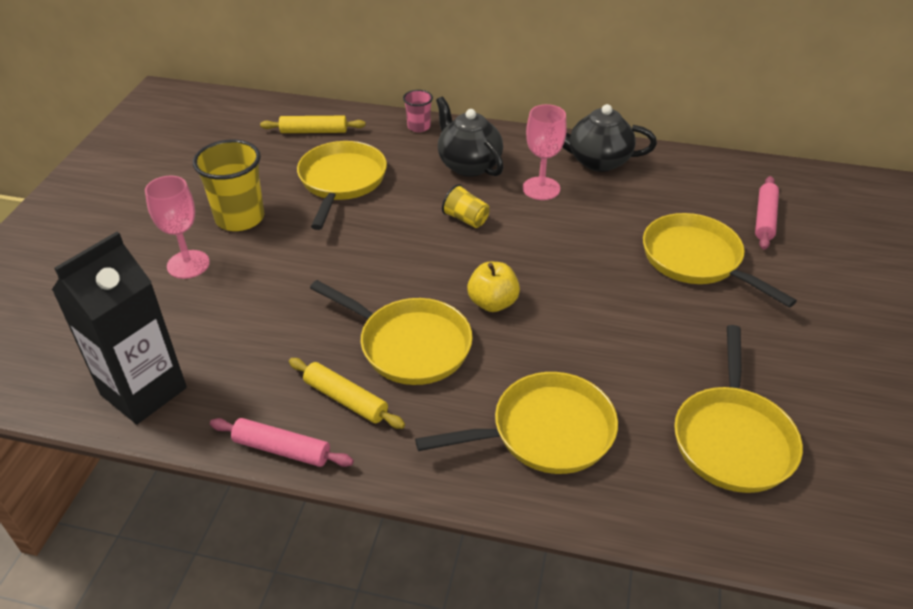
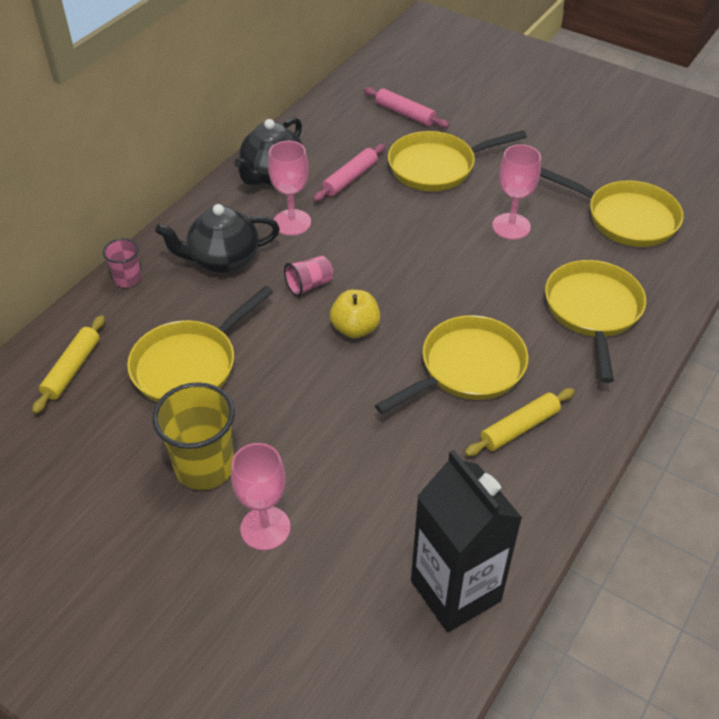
camera: 70 degrees left, 5 degrees up
(282, 449) = (565, 485): pink rolling pin -> pink rolling pin (350, 179)
(341, 182) = (190, 365): yellow pan -> yellow pan turned 75 degrees counterclockwise
(466, 219) = (309, 285): yellow cup -> pink cup
(492, 303) = (435, 299): yellow apple -> yellow apple (355, 328)
(641, 336) = (511, 226): none -> pink goblet

